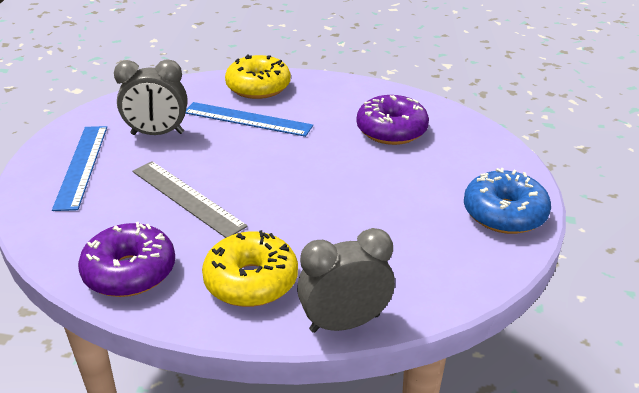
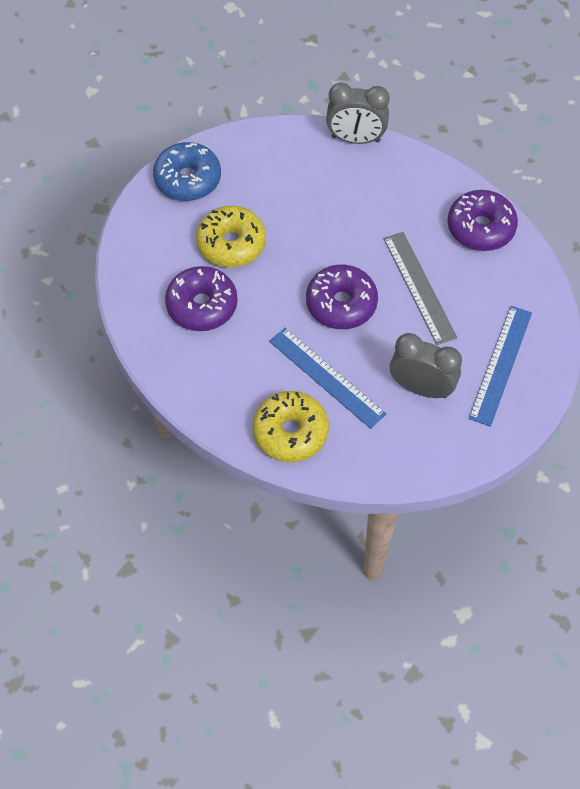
camera: 155 degrees left, 25 degrees up
(251, 281) = (400, 190): yellow donut -> yellow donut (231, 244)
(263, 165) = (341, 304): none -> purple donut

